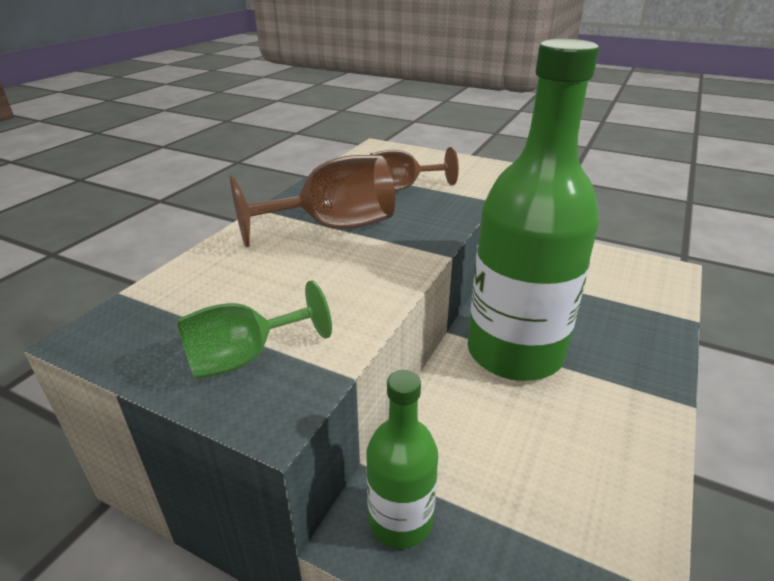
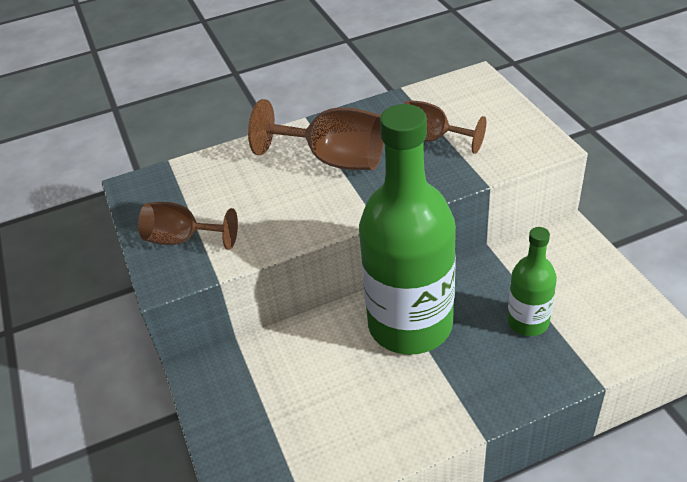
camera: 45 degrees right, 10 degrees up
(244, 358) = (183, 239): green goblet -> brown goblet
(400, 520) = (221, 380): green bottle -> green bottle (528, 321)

